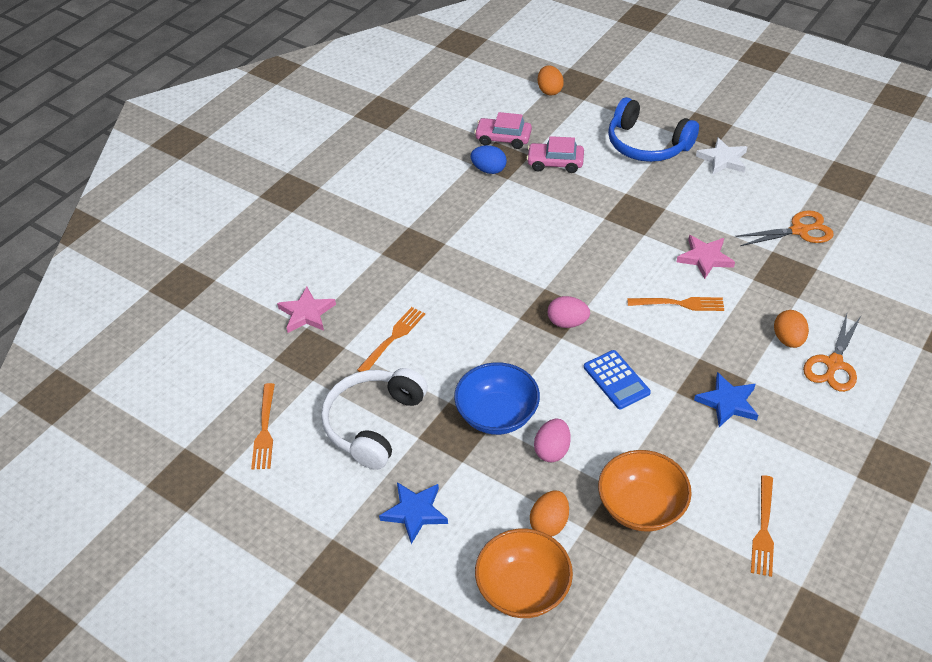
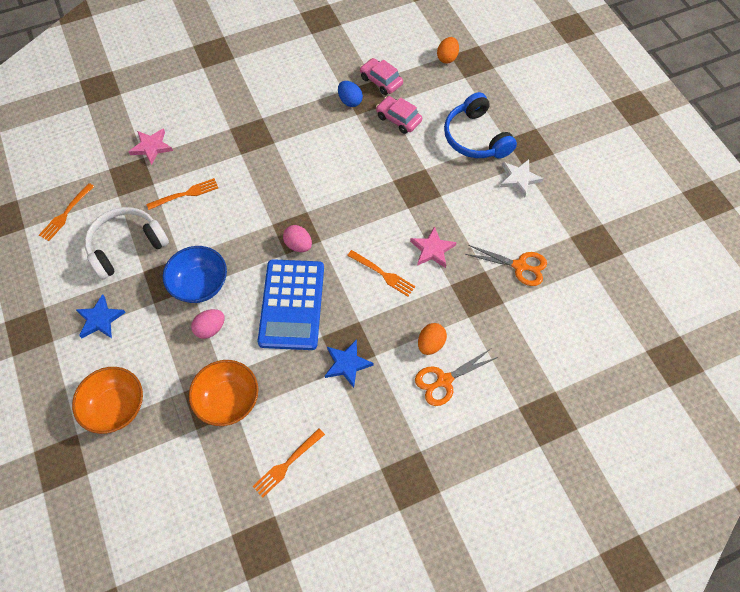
camera: 30 degrees right, 15 degrees up
(549, 523) = (166, 375): orange egg -> none
(616, 380) = (292, 304): blue calculator -> blue calculator, size x1.92

